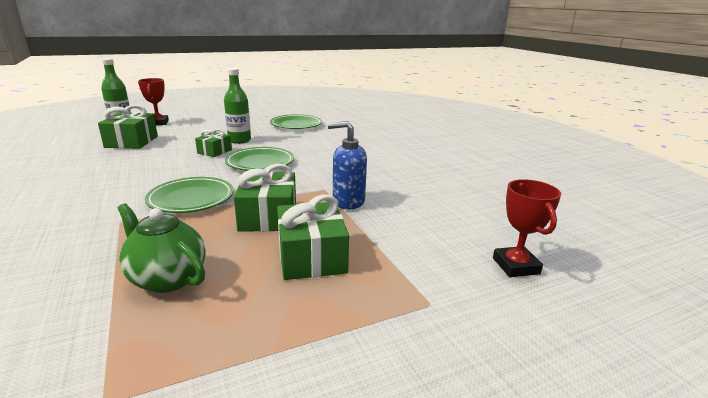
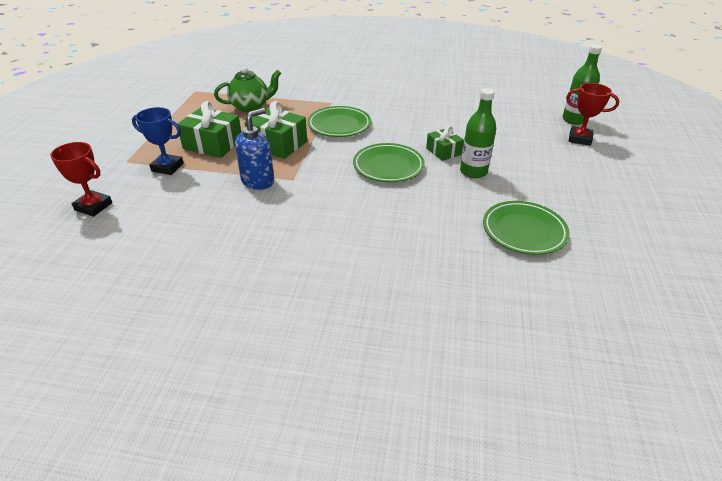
camera: 125 degrees right, 15 degrees up
(132, 142) = (506, 119): green gift -> none
(396, 261) = (167, 167): none -> blue trophy

